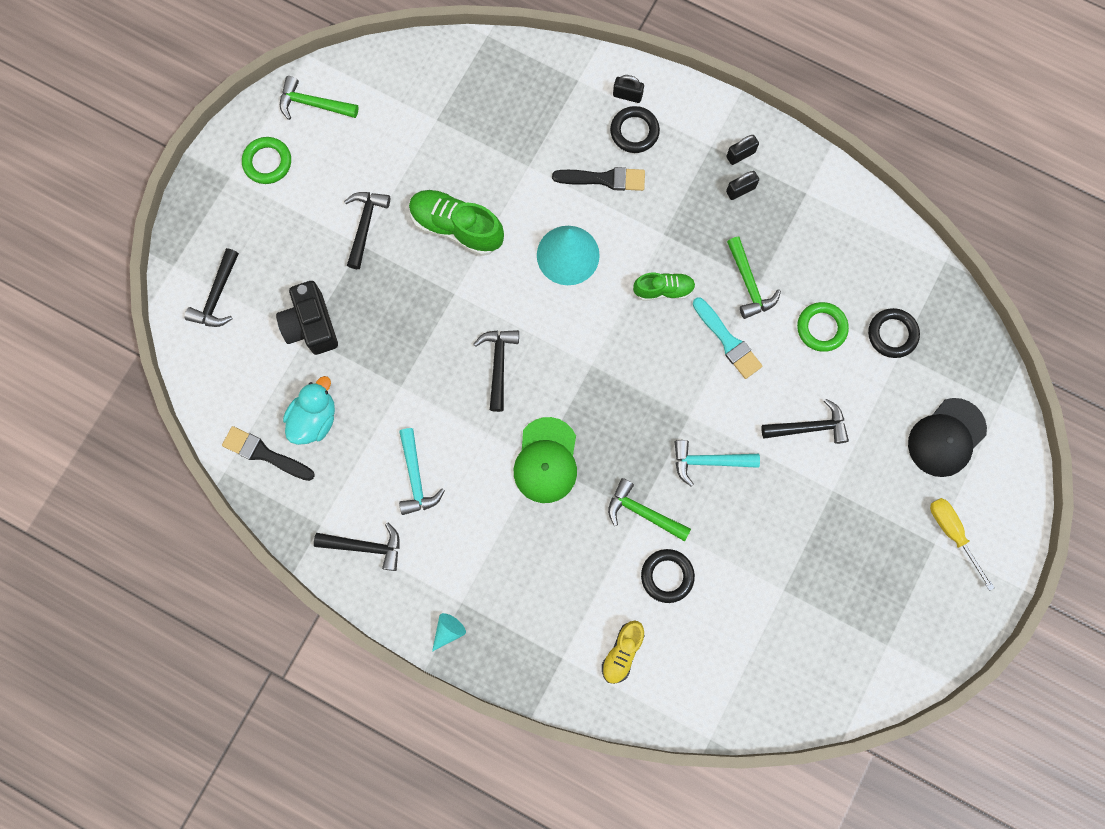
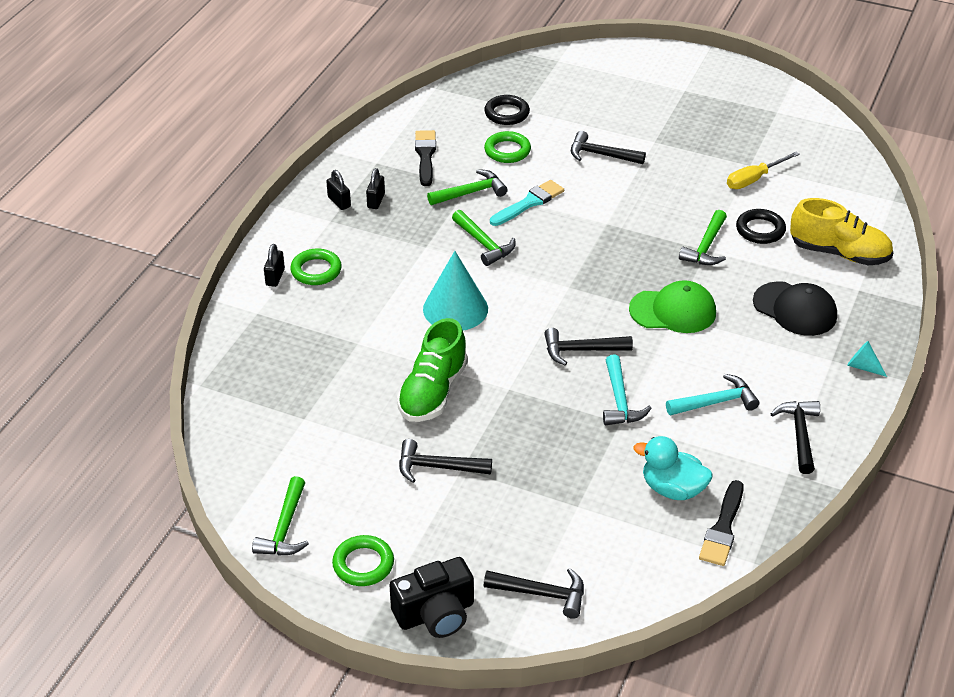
camera: 95 degrees left, 35 degrees down
(311, 325) = (564, 502): black camera -> black camera (435, 613)
(604, 179) = (369, 288): black brush -> black brush (425, 156)
(622, 652) = (839, 253): yellow shoe -> yellow shoe, size x1.68
(634, 131) = (316, 270): black ring -> green ring
(663, 290) = (484, 244): green shoe -> green hammer
(708, 461) = (647, 210): turquoise hammer -> turquoise hammer (620, 400)
(740, 190) = (376, 201): black padlock -> black padlock turned 45 degrees clockwise
(809, 427) = (601, 155): black hammer -> black hammer turned 60 degrees counterclockwise
(946, 437) = (593, 85): black cap -> black cap (795, 309)
(952, 534) = (674, 82): yellow screwdriver -> yellow screwdriver (754, 179)

